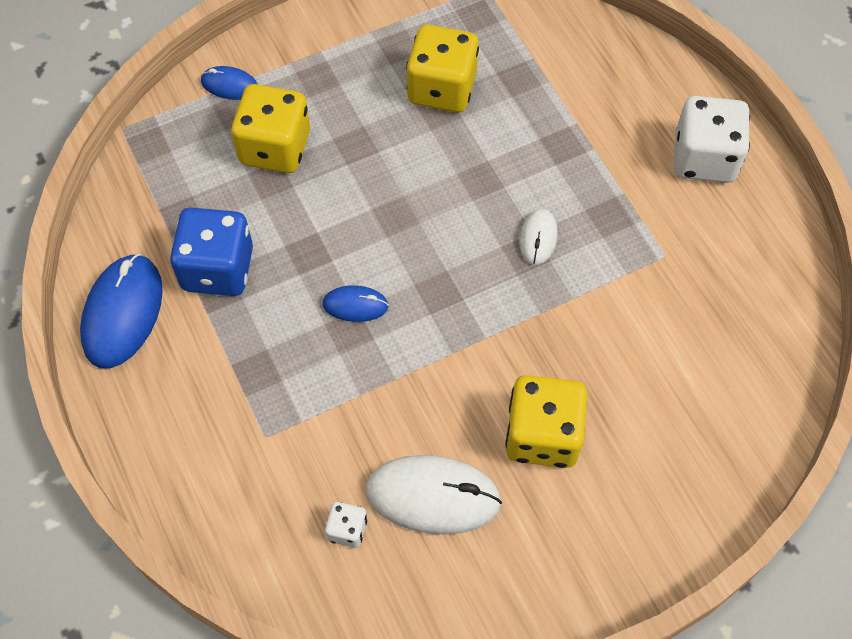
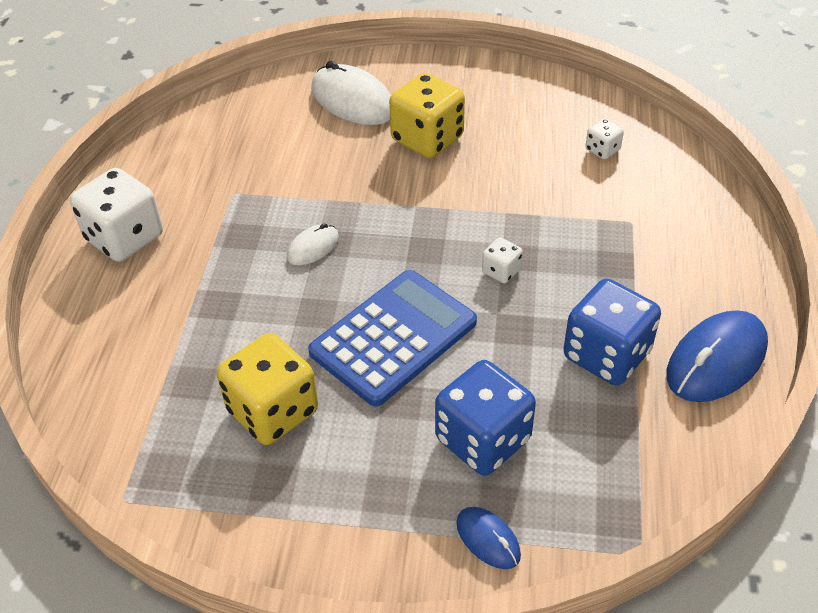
camera: 145 degrees left, 15 degrees down
(275, 148) = (483, 439): yellow dice -> blue dice
(355, 305) = (501, 271): blue mouse -> white dice
(400, 191) = (393, 337): none -> blue calculator
(433, 496) = (529, 142): white mouse -> white mouse (353, 101)

